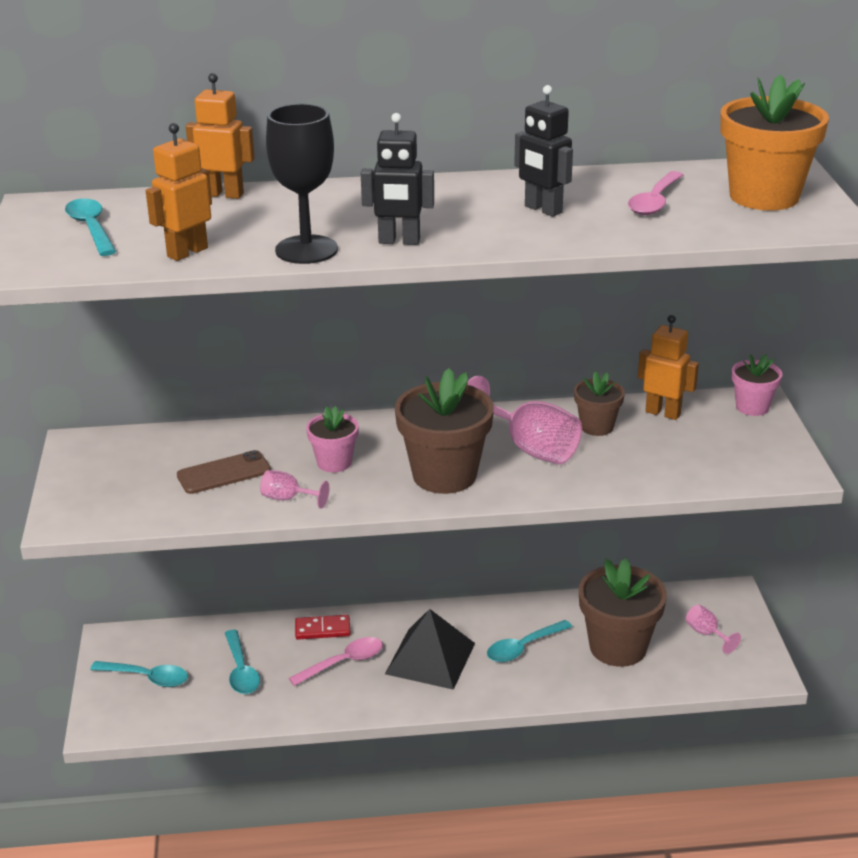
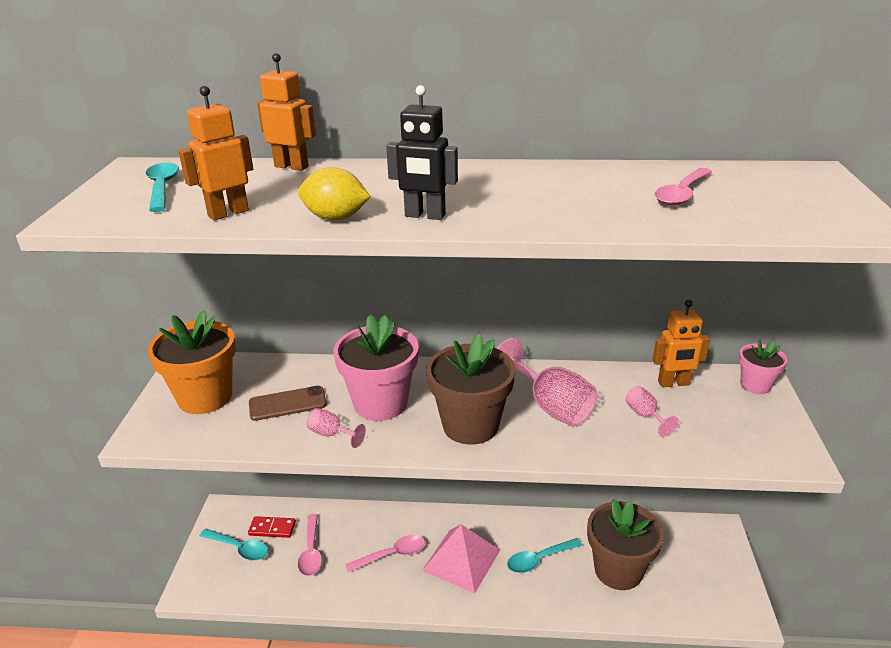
camera: 10 degrees right, 0 degrees up
(241, 670) = (311, 551): turquoise spoon -> pink spoon
(306, 250) = (335, 218): black goblet -> yellow lemon
(322, 629) = (383, 521): red domino -> red domino (272, 528)
(334, 462) = (380, 403): pink flower pot -> pink flower pot, size x1.83
(430, 658) = (461, 560): black pyramid -> pink pyramid
(543, 209) = (571, 195): black robot -> none
(597, 427) = (613, 391): brown flower pot -> none
(663, 413) = (673, 383): orange robot -> orange robot turned 135 degrees clockwise
(706, 634) = (696, 566): pink goblet -> pink goblet (645, 415)
(764, 196) = (793, 195): orange flower pot -> orange flower pot (205, 397)

